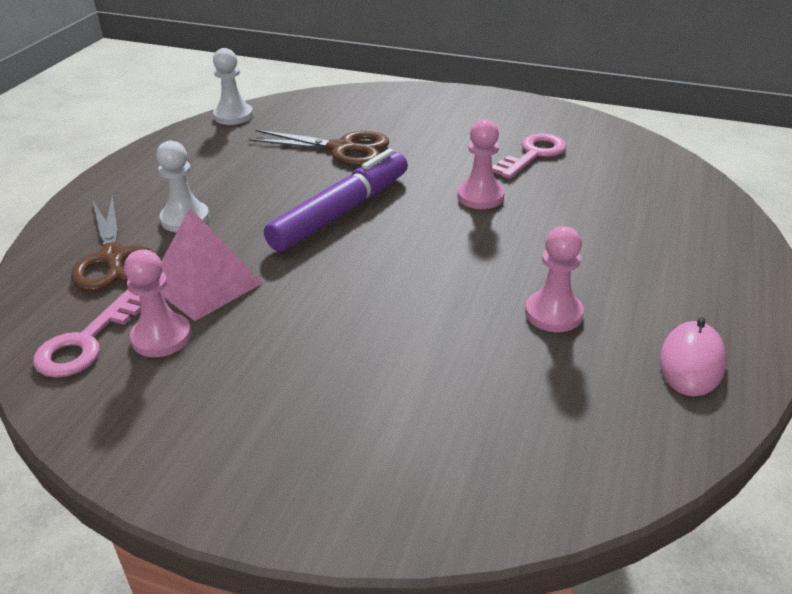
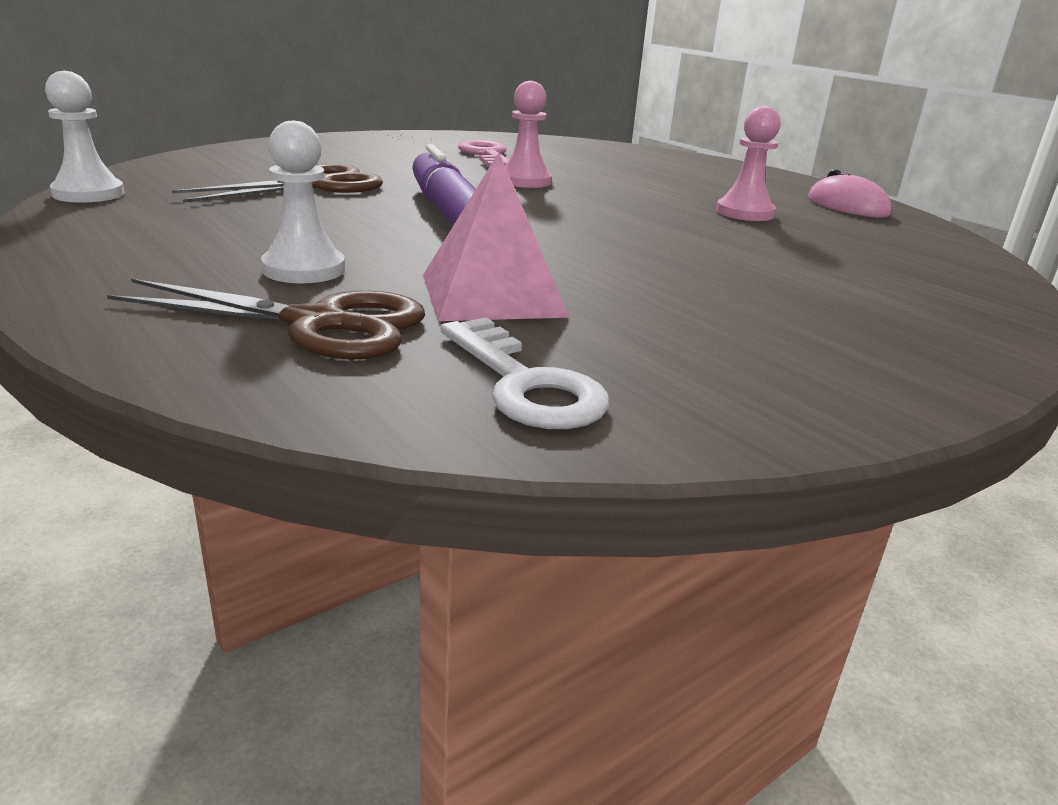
camera: 60 degrees left, 10 degrees down
(86, 342) = (525, 384): pink key -> white key
(161, 337) = (581, 340): pink pawn -> none

